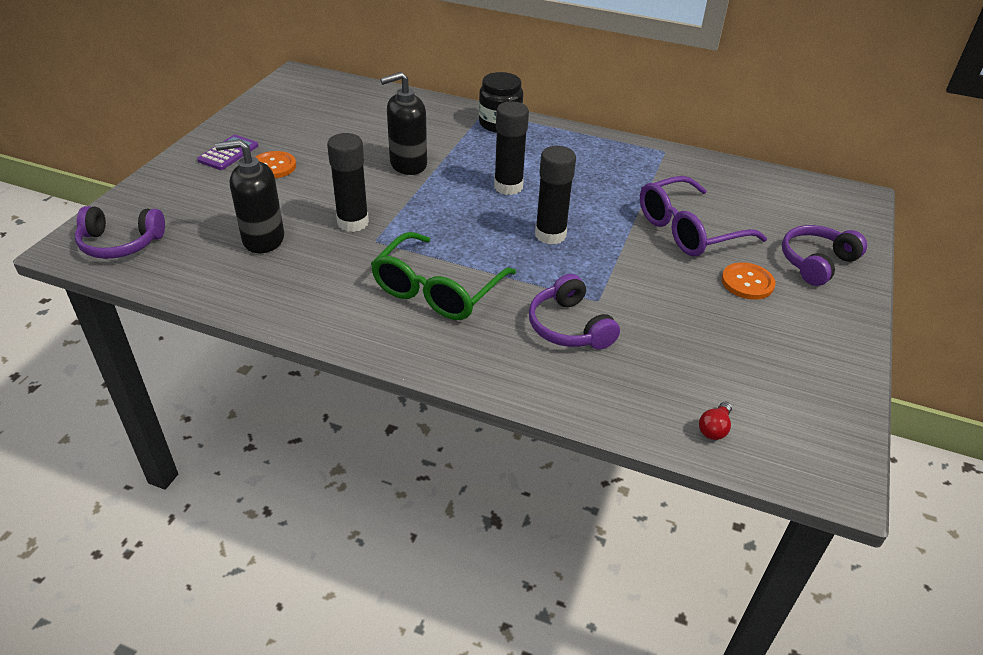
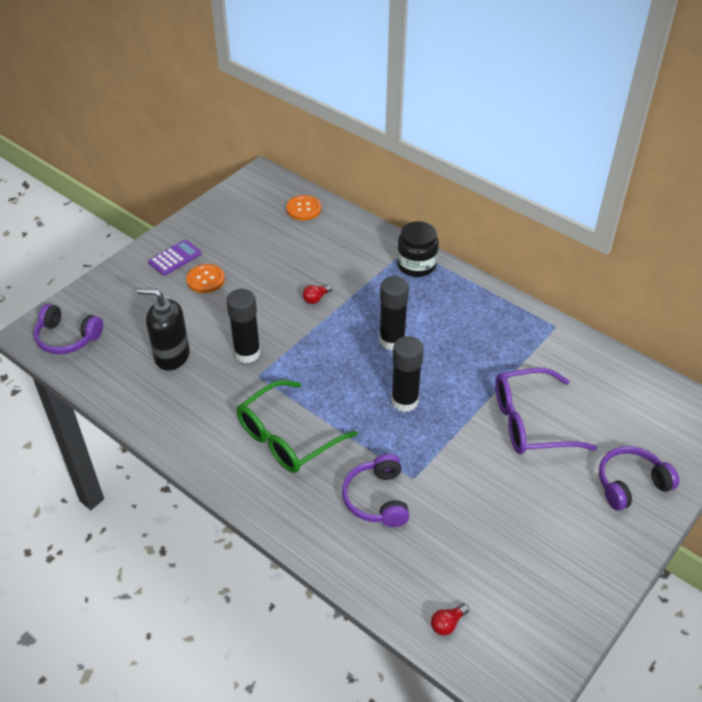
camera: 20 degrees right, 5 degrees up
(408, 164) = (316, 298): black soap dispenser -> red light bulb
(747, 282) = (554, 490): orange button -> orange button (303, 209)

